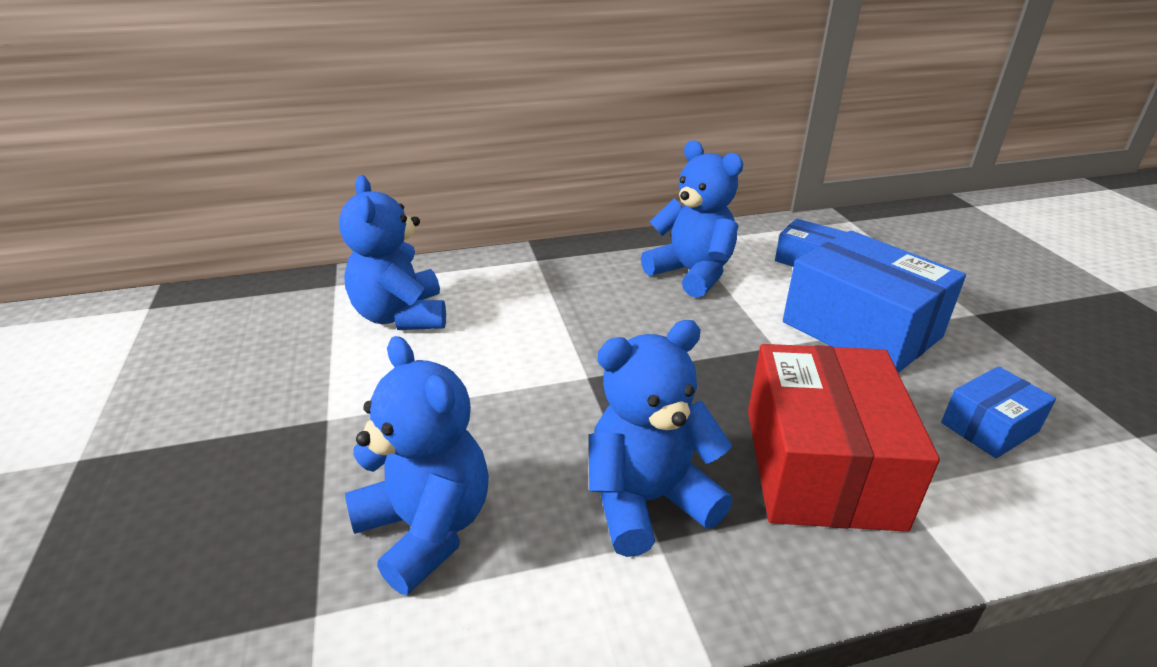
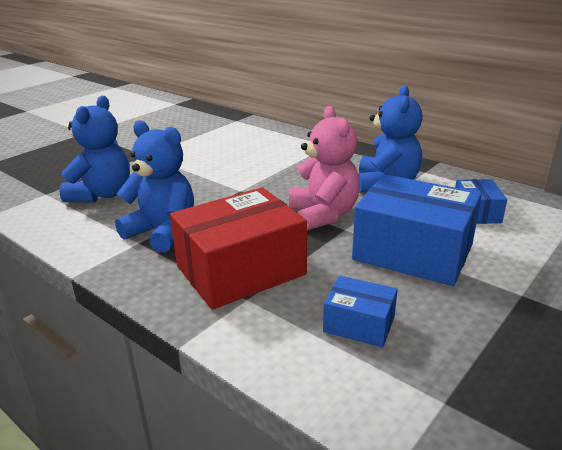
camera: 55 degrees right, 5 degrees down
(401, 316) = (231, 139): blue teddy bear -> none
(727, 344) = (323, 215): none -> pink teddy bear
(861, 329) = (413, 252): blue box -> blue box turned 75 degrees counterclockwise

